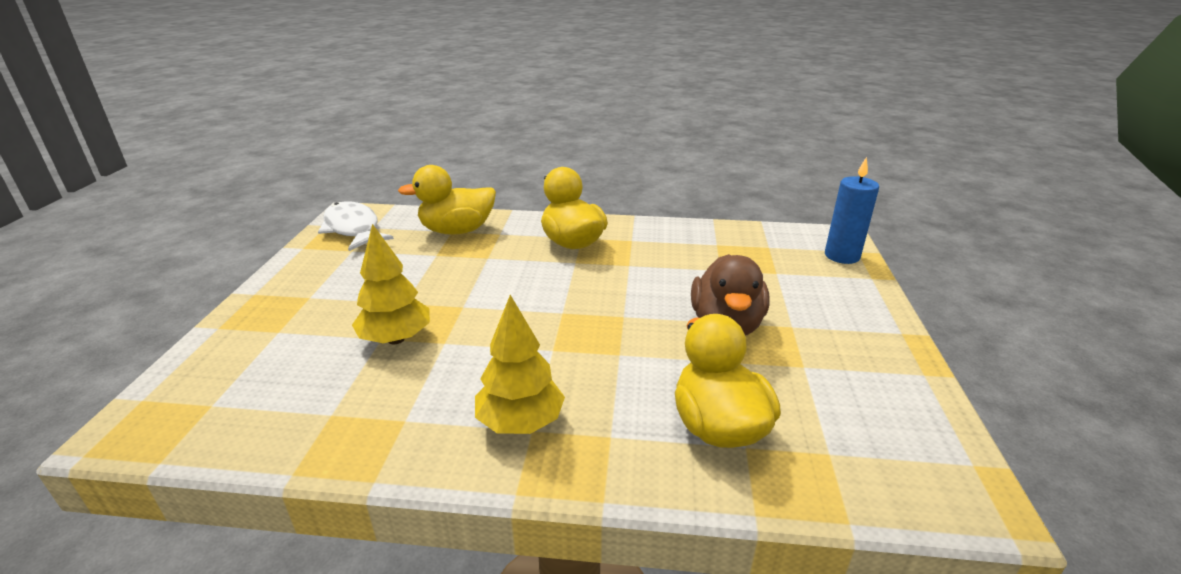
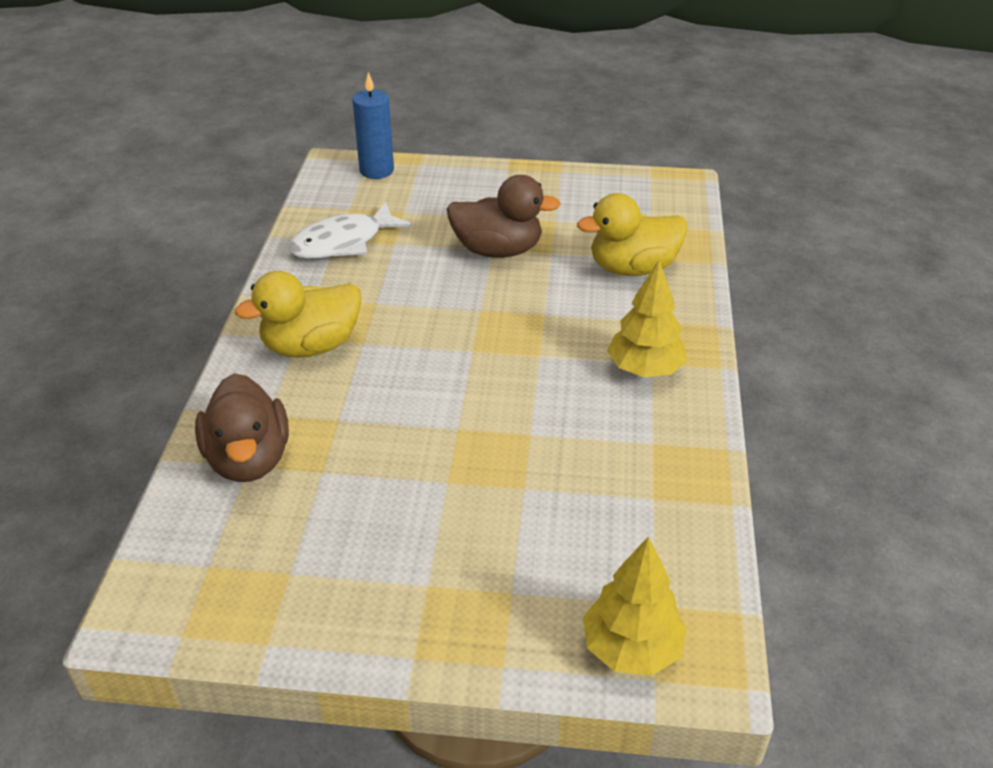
camera: 90 degrees left, 10 degrees up
(353, 229) = (209, 591): white fish -> white fish (343, 242)
(396, 339) = (525, 474): yellow tree -> yellow tree (631, 649)
(457, 231) = (249, 459): yellow duck -> brown duck

